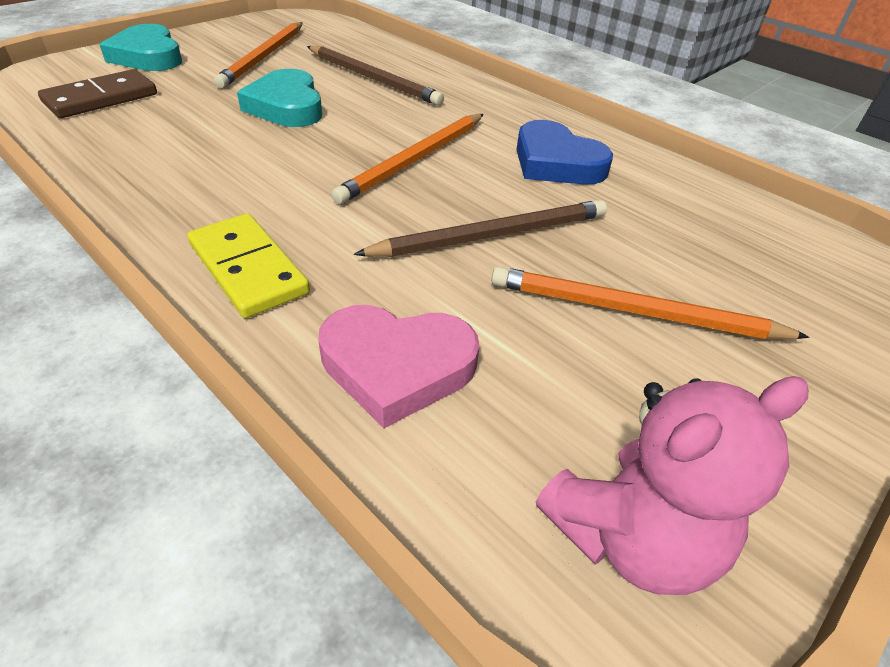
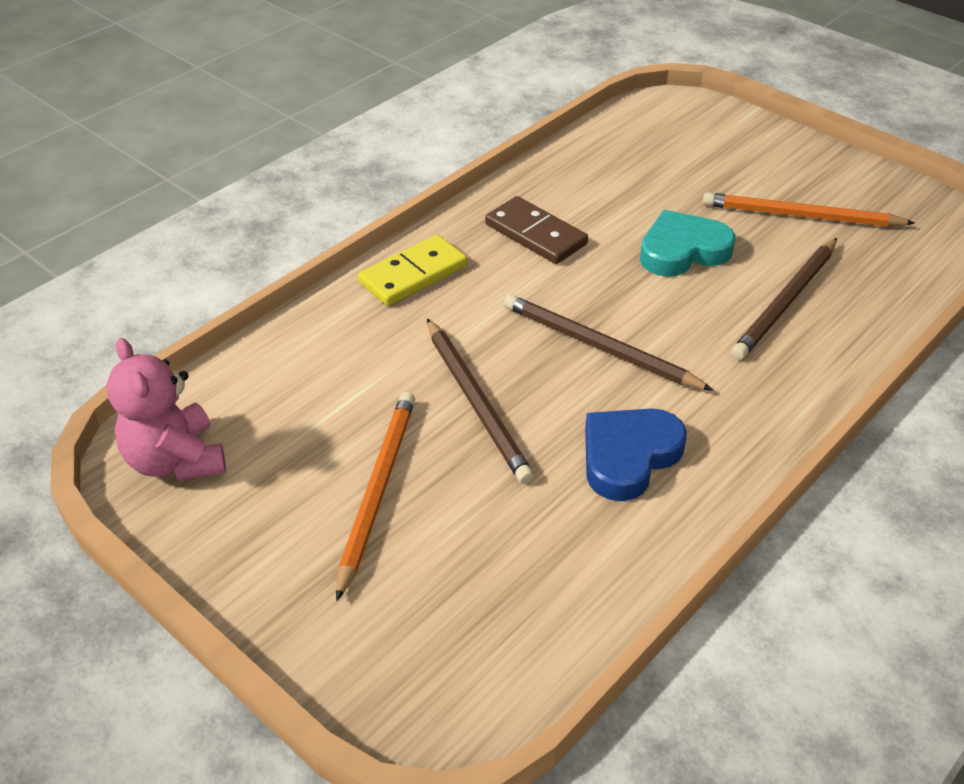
camera: 90 degrees right, 0 degrees up
(101, 99) = (650, 147): brown domino -> brown domino (535, 234)
(148, 56) = (757, 147): turquoise heart -> none
(397, 367) = (315, 355): pink heart -> none
(415, 160) = (600, 347): orange pencil -> brown pencil

